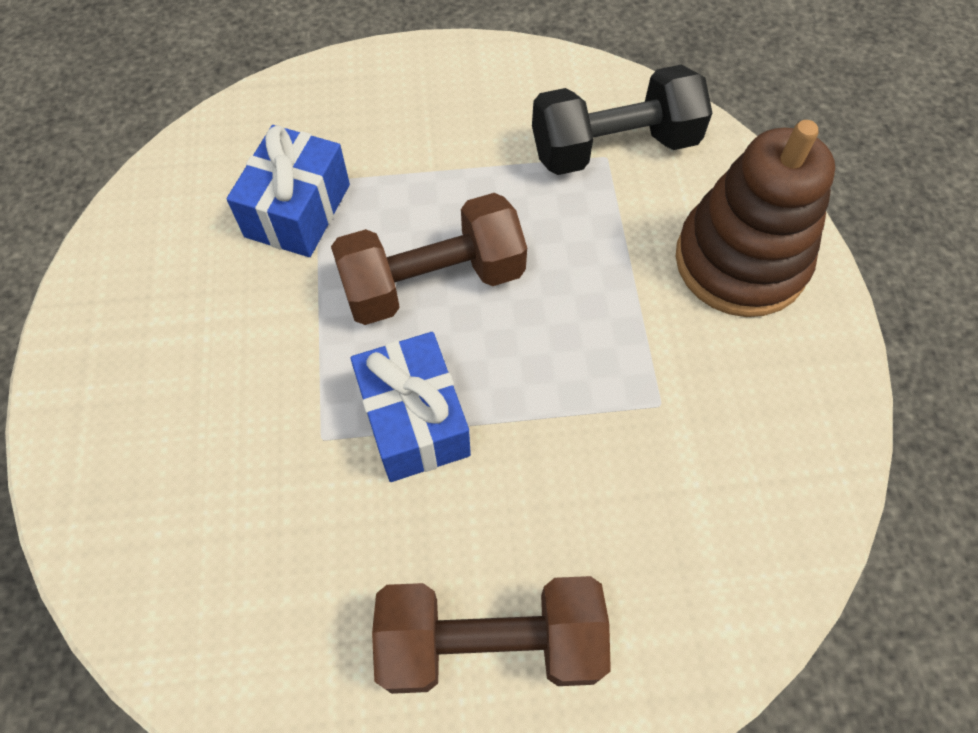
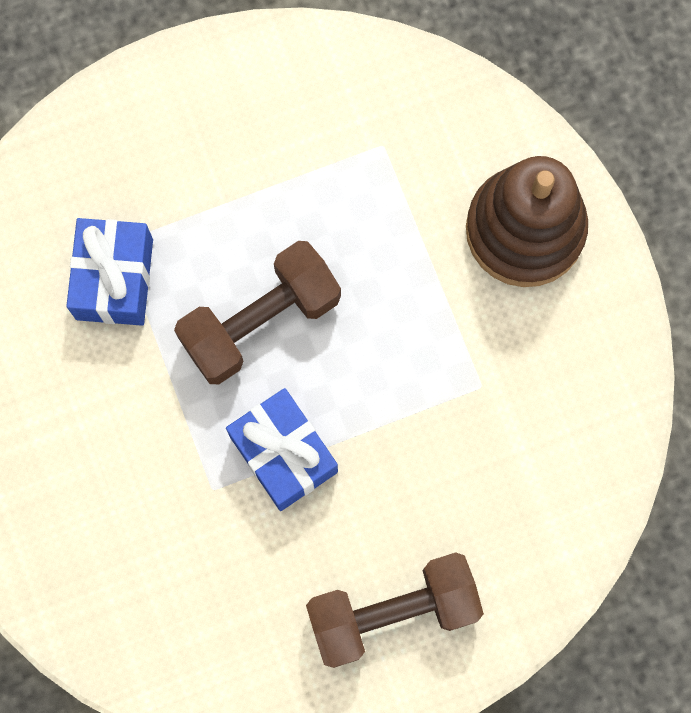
camera: 15 degrees left, 15 degrees up
(614, 147) = (388, 133): black dumbbell -> none

